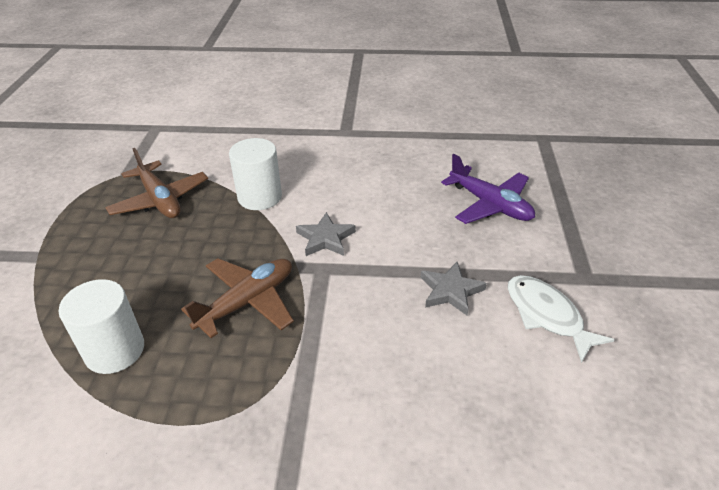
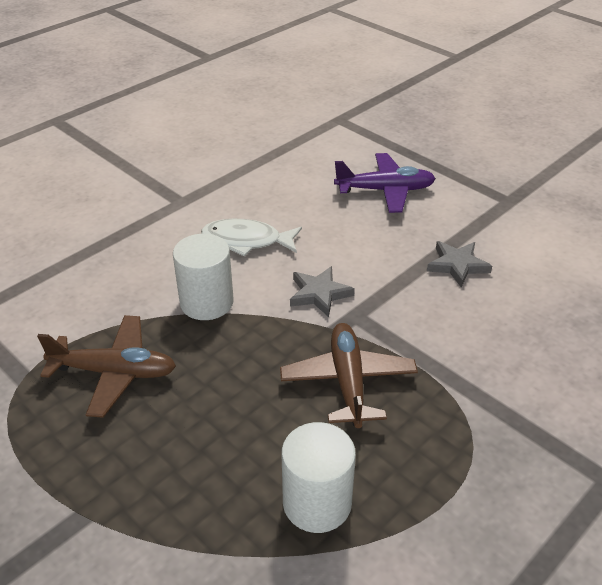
camera: 50 degrees left, 0 degrees up
(547, 315) = (527, 239): white fish -> white fish (246, 241)

